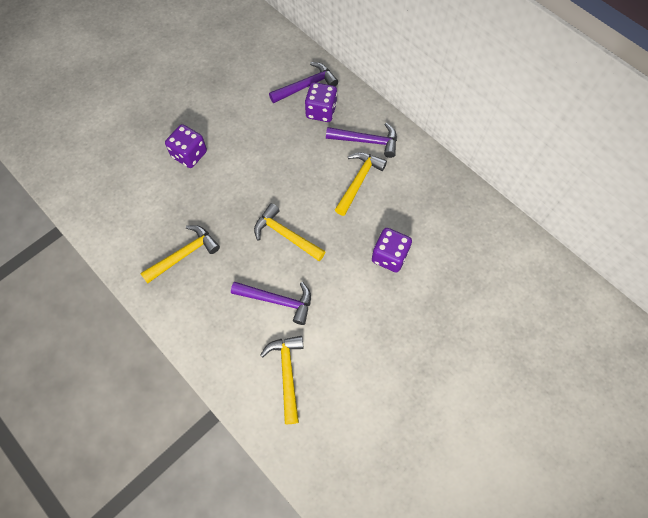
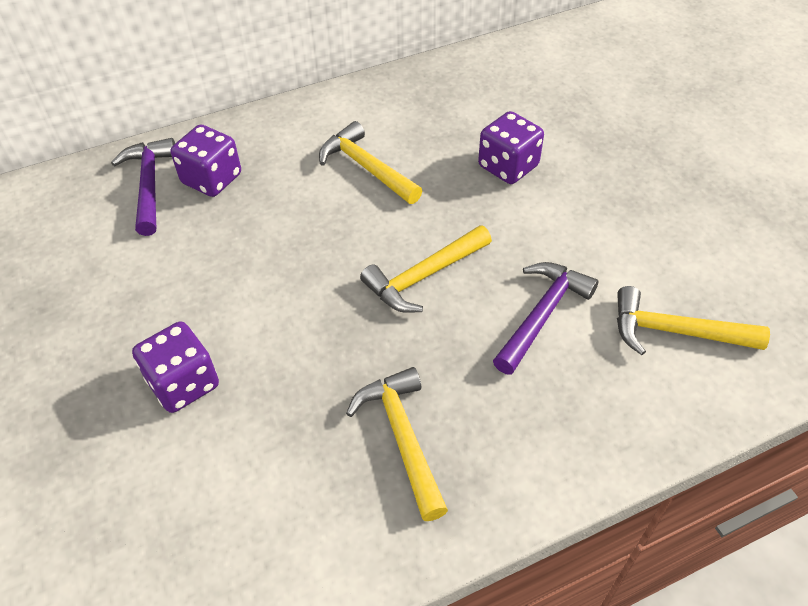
camera: 70 degrees left, 15 degrees down
(367, 141) = (300, 141): purple hammer -> none

